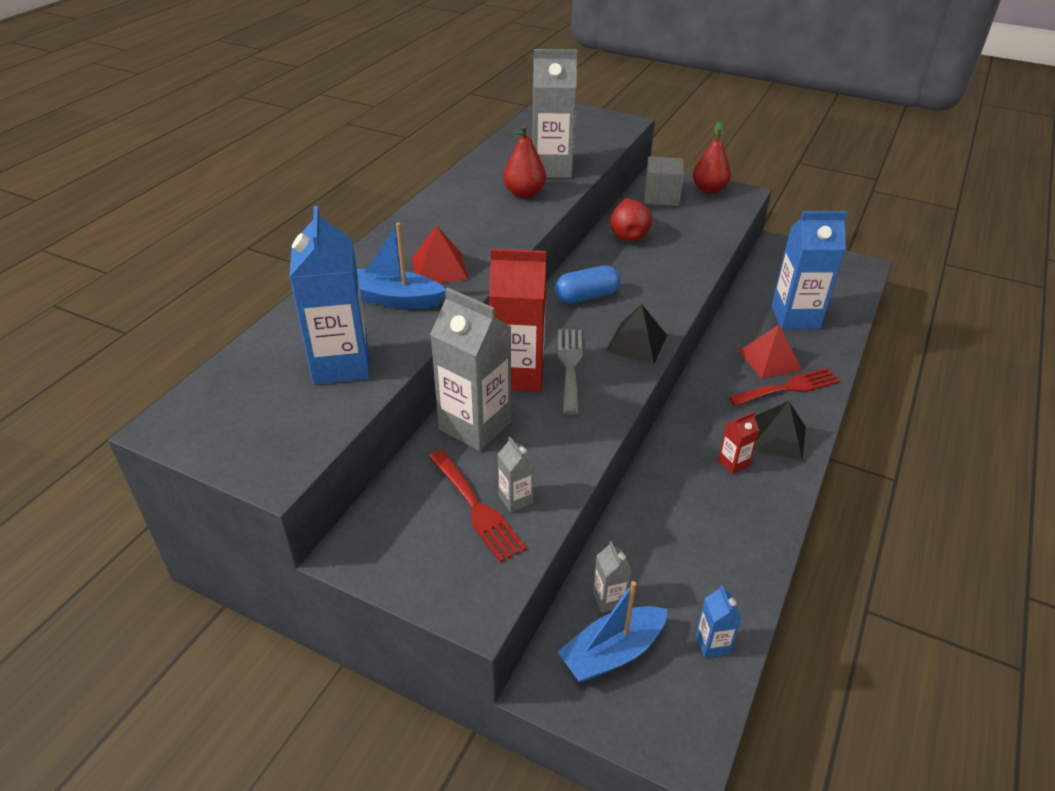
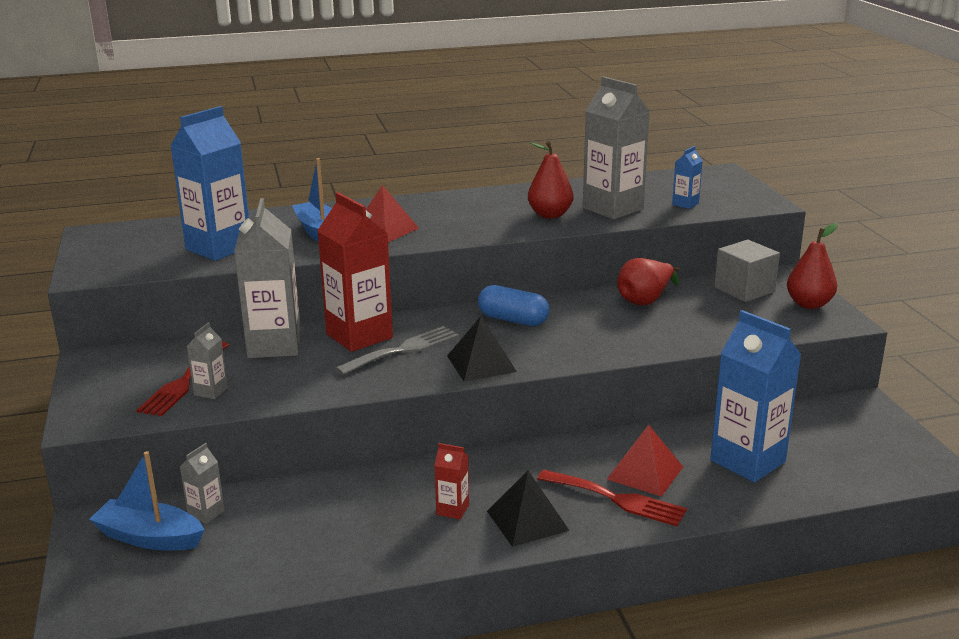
camera: 50 degrees right, 15 degrees down
(712, 643) = (207, 582): blue carton -> blue carton (685, 204)

